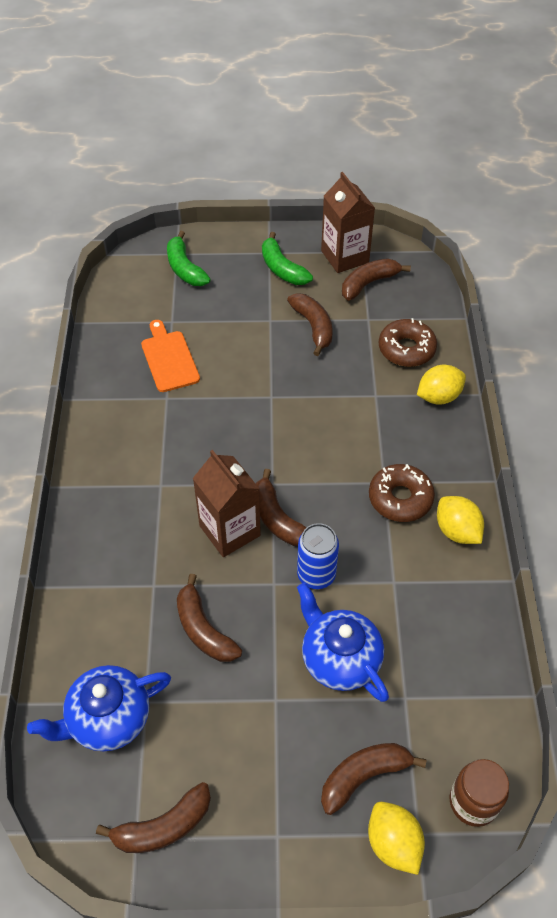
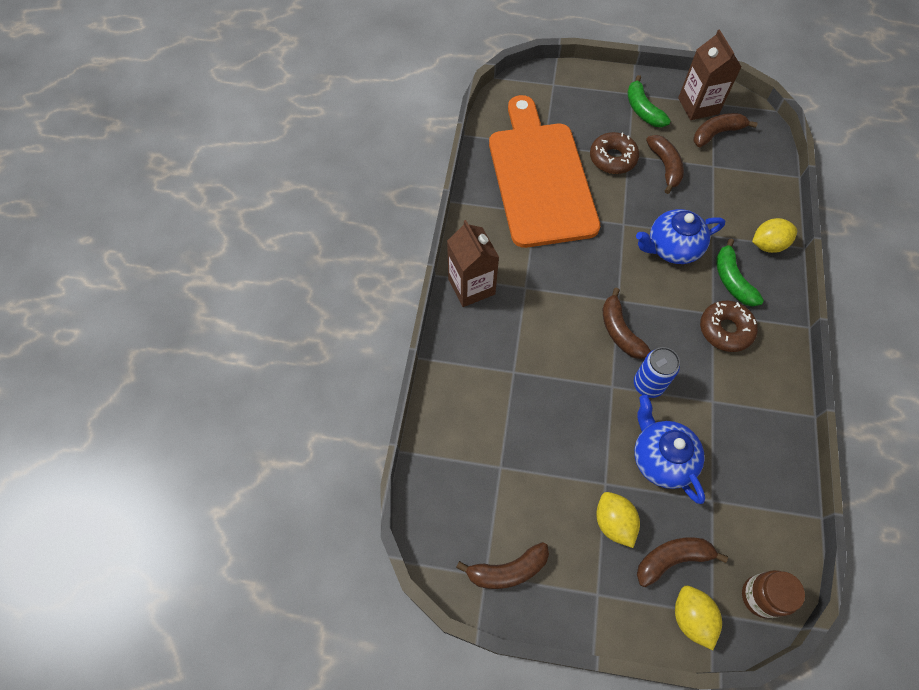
camera: 10 degrees right, 10 degrees up
(108, 719) = (470, 476): blue teapot -> blue teapot (672, 248)
(169, 359) = (540, 178): orange cutting board -> orange cutting board, size x2.35
(185, 268) = (559, 99): green banana -> green banana (732, 280)
(203, 629) = (551, 415): brown banana -> none
(229, 530) = (579, 335): brown carton -> brown carton (471, 286)
(406, 349) = (744, 198): brown donut -> brown donut (612, 158)
(457, 531) = (771, 366): yellow lemon -> yellow lemon (613, 522)

